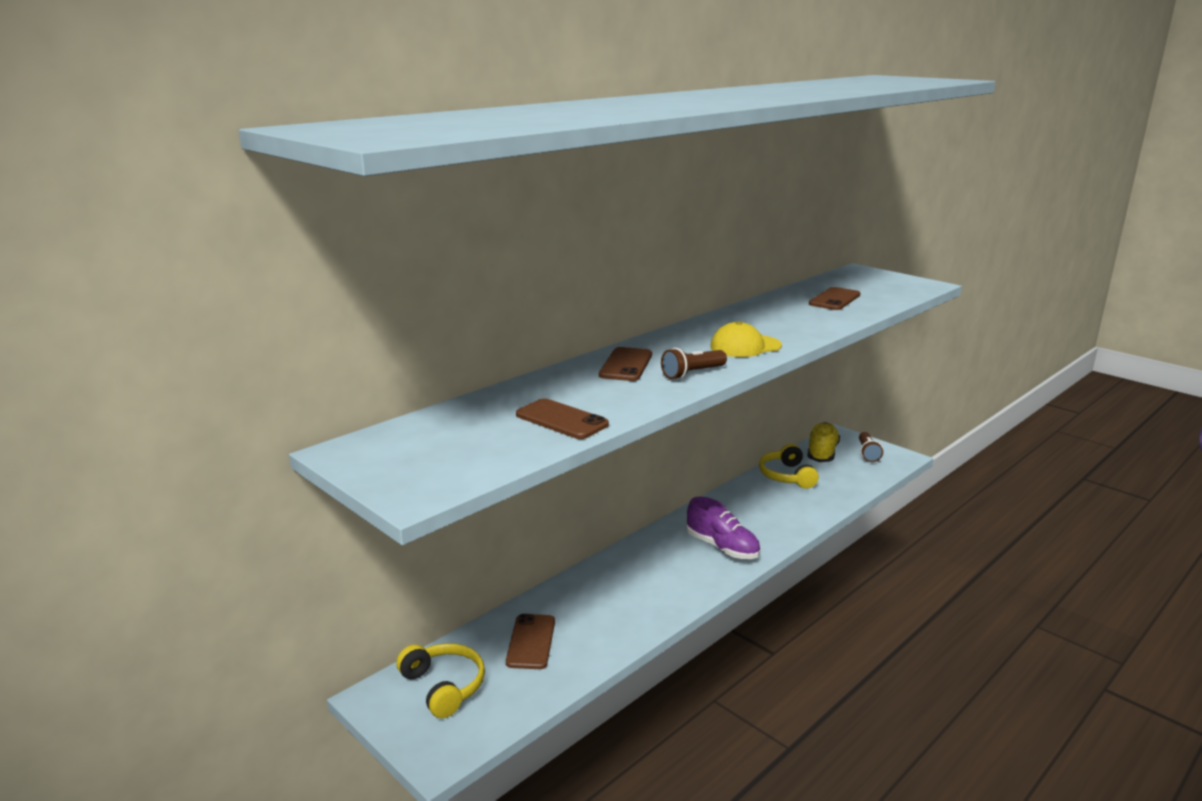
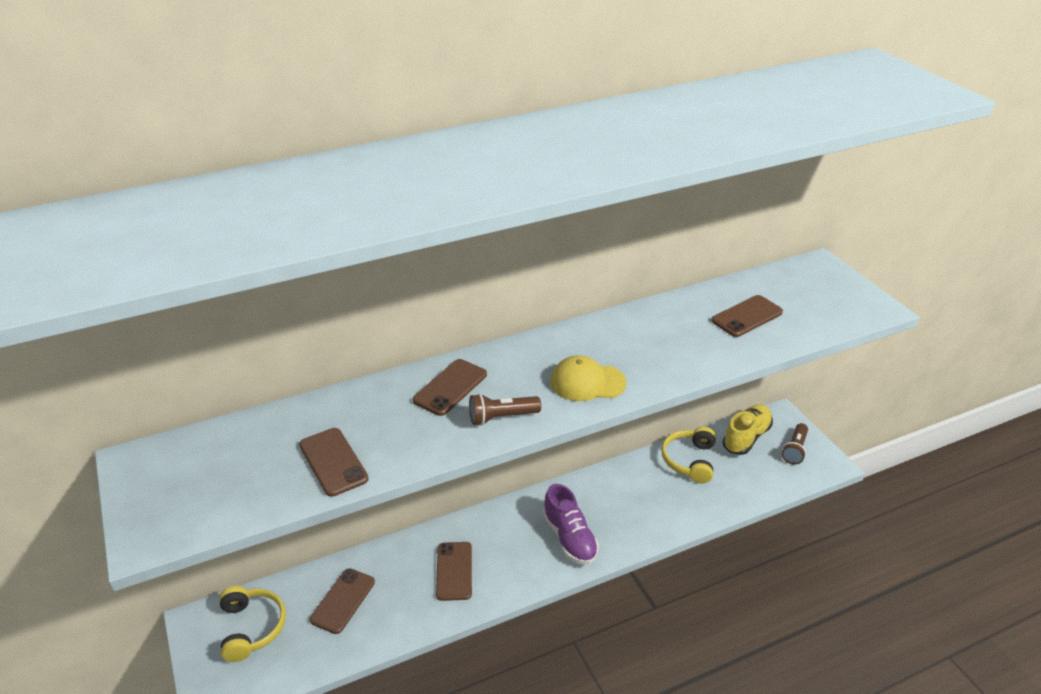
camera: 20 degrees right, 15 degrees up
(630, 594) = (454, 571): none -> brown phone

